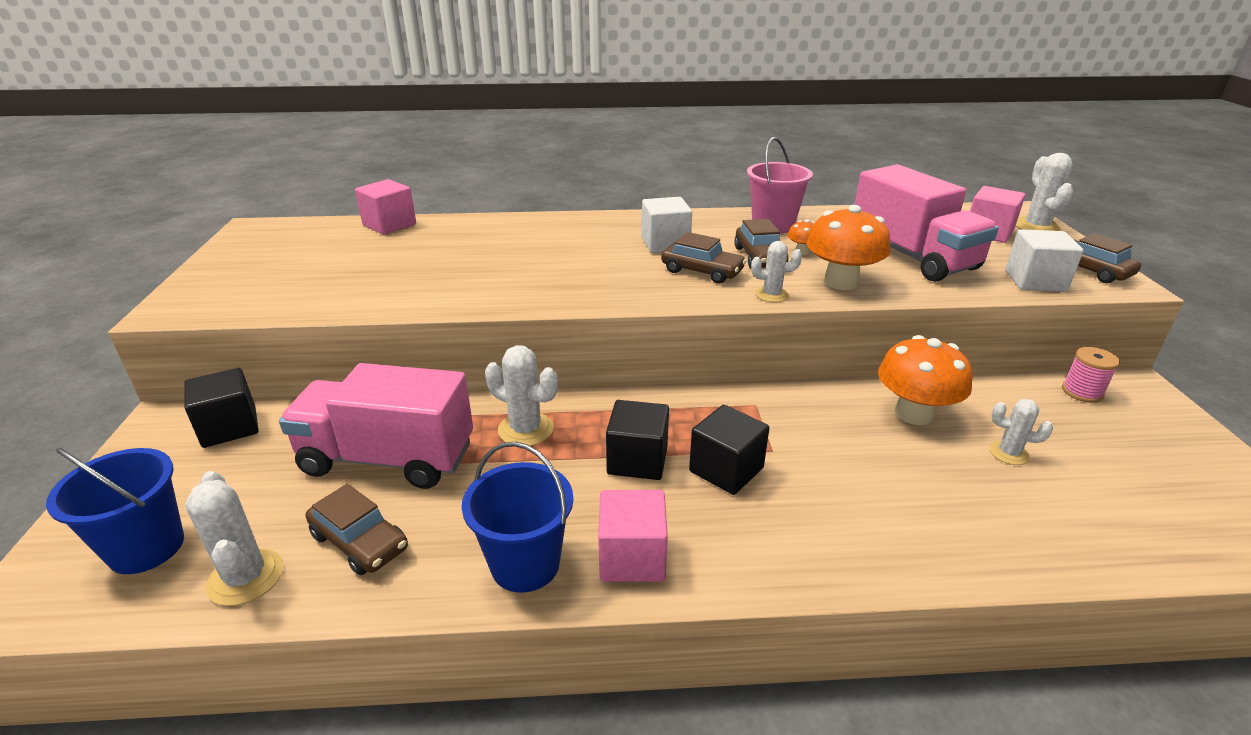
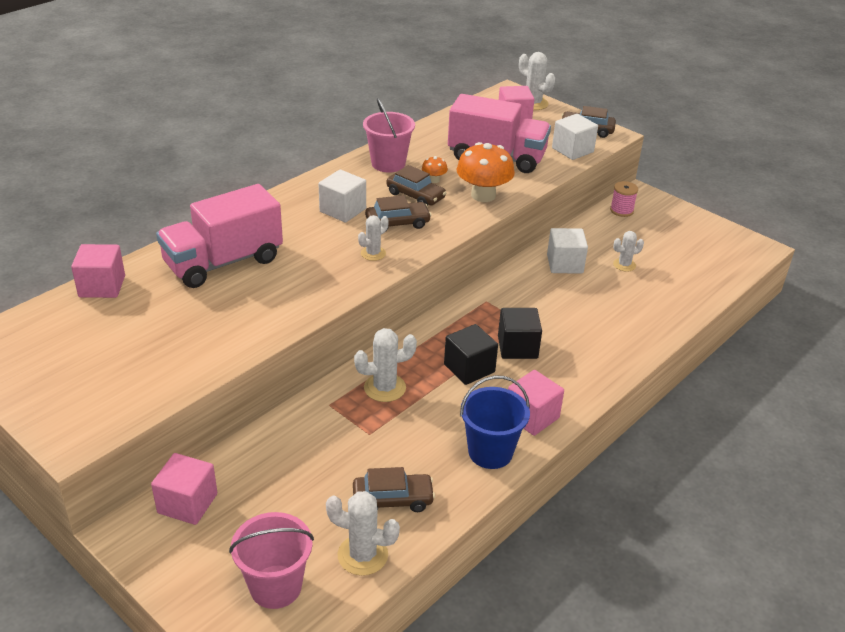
camera: 45 degrees left, 5 degrees up
(146, 548) = (275, 586): blue bucket -> pink bucket
(229, 427) = (187, 503): black cube -> pink cube
(388, 458) = (331, 453): pink truck -> pink truck (223, 262)
(772, 295) = (459, 223): white cactus -> white cactus (373, 253)
(914, 413) = (564, 264): orange mushroom -> white cube

